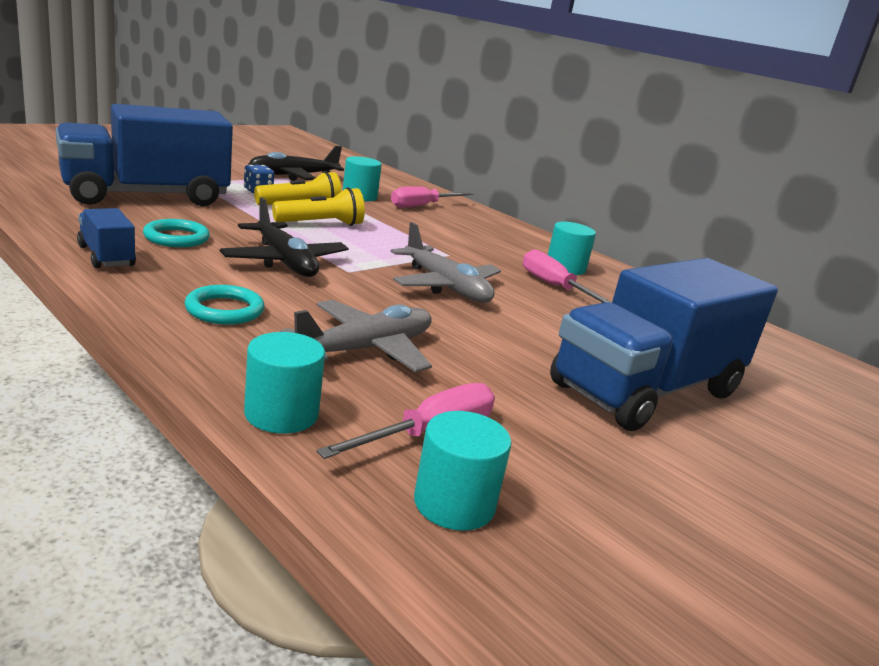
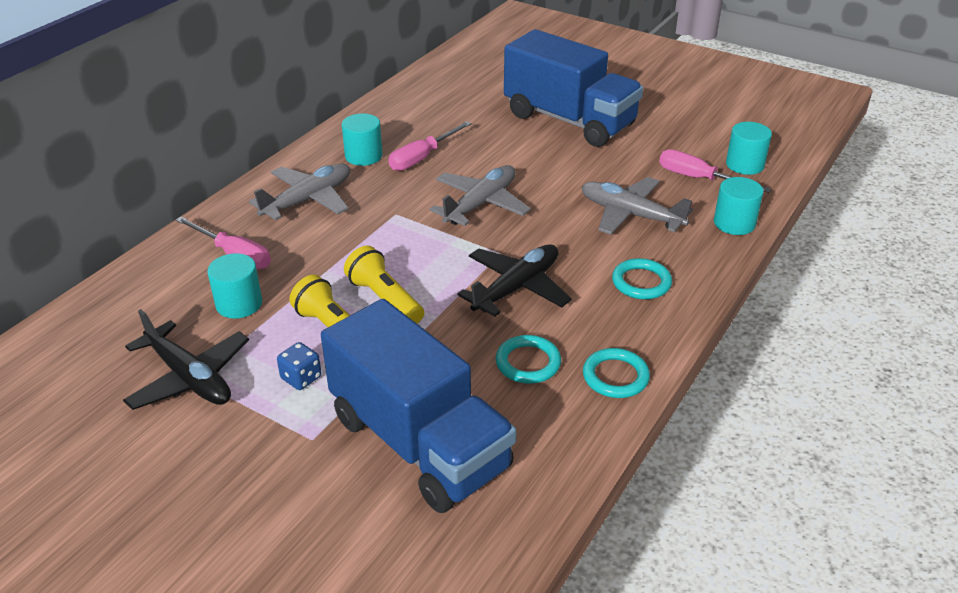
camera: 100 degrees left, 15 degrees up
(106, 256) = (615, 376): blue truck -> turquoise ring
(491, 236) = (308, 200): none -> grey plane

